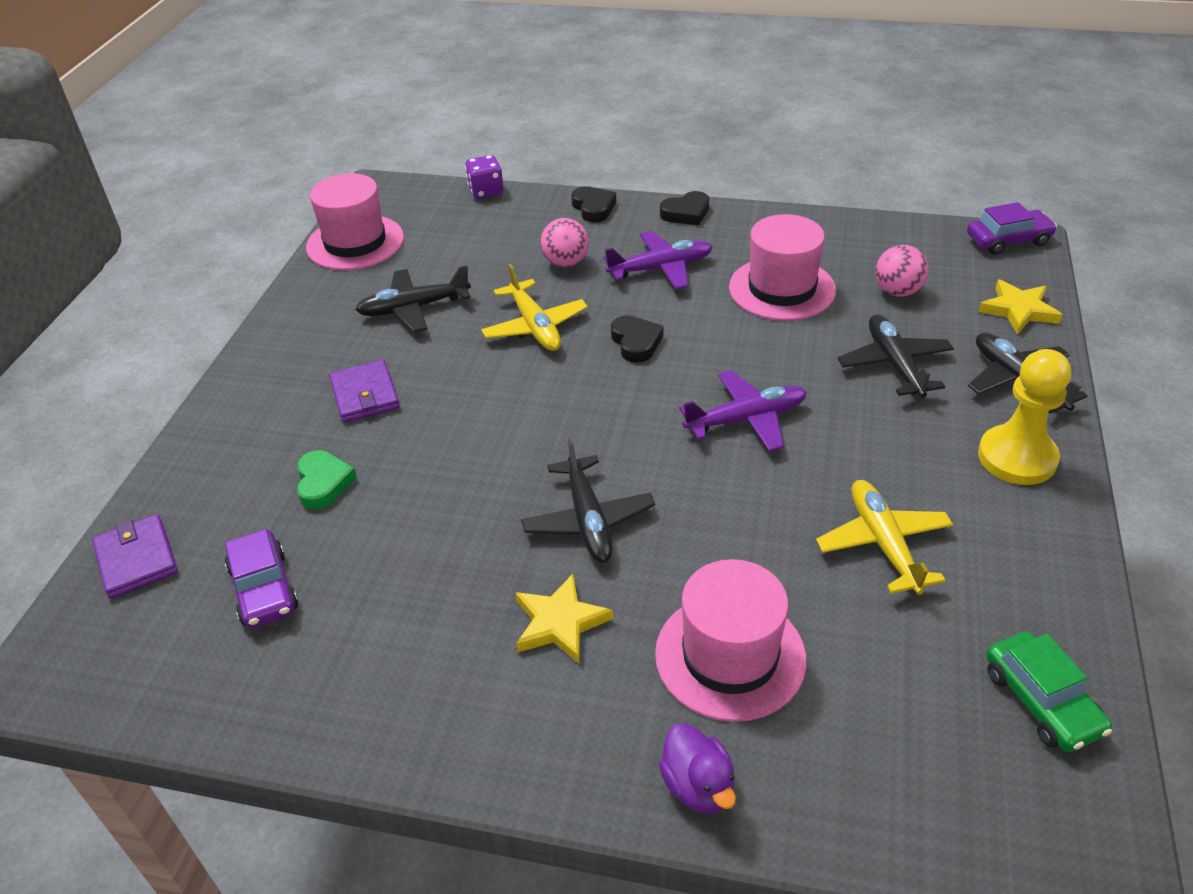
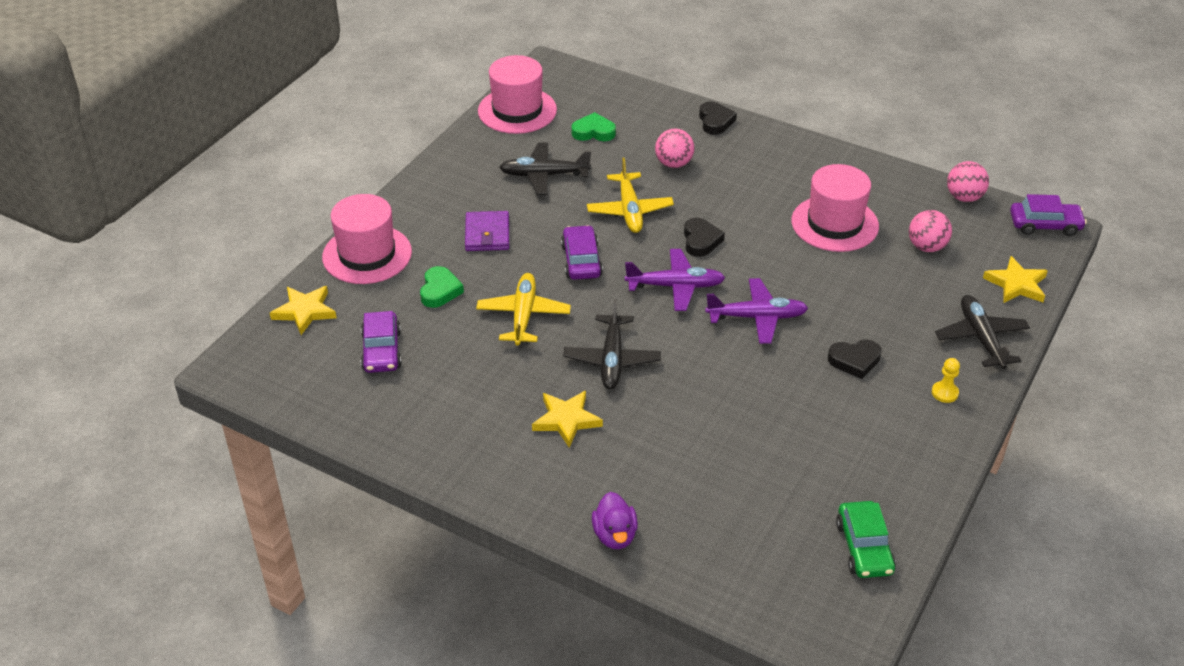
camera: 15 degrees right, 0 degrees up
(136, 559) = (305, 311): purple wallet -> yellow star
(456, 247) = (593, 132): none -> green heart
(486, 191) = (634, 88): purple dice -> none
(498, 400) = (581, 261): none -> purple car
(661, 268) = (746, 185): purple plane -> purple plane (675, 286)
(686, 213) = (788, 142): black heart -> black heart (854, 361)
(730, 656) = (670, 468): pink hat -> pink hat (367, 254)
(883, 543) = (811, 426): yellow plane -> yellow plane (523, 315)
(894, 364) = (891, 303): black plane -> none
(906, 230) = (964, 197): none -> pink ball
(1017, 457) = (944, 393): yellow pawn -> yellow pawn, size x0.45

